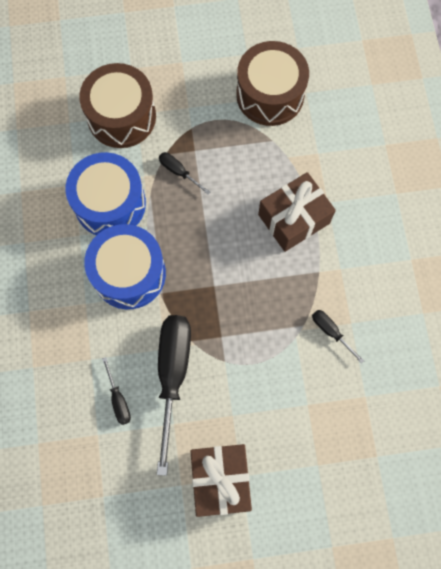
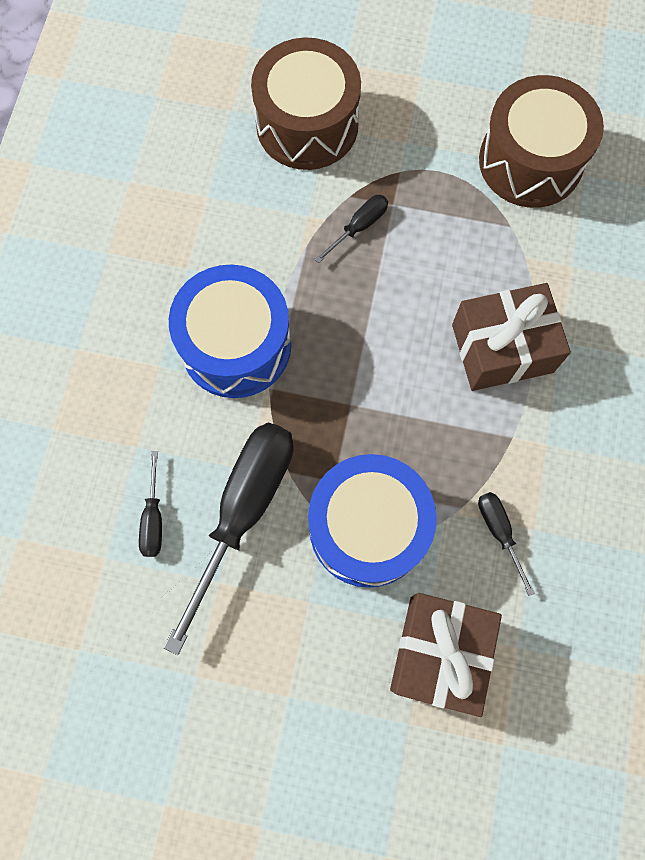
camera: 20 degrees right, 0 degrees up
(110, 203) = (246, 239): blue drum -> blue drum (368, 527)
(178, 172) = (359, 227): black screwdriver -> black screwdriver turned 75 degrees clockwise
(220, 479) = (256, 689): brown gift -> brown gift (439, 653)

